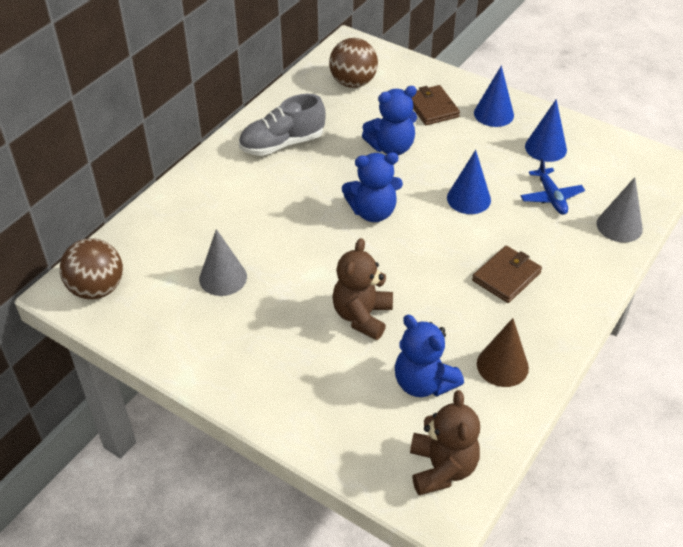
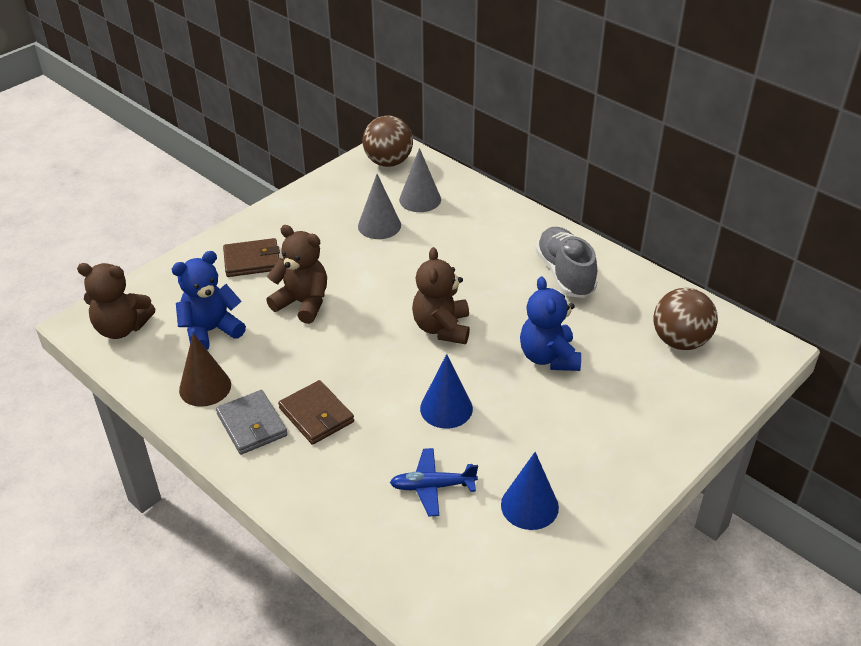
camera: 100 degrees right, 5 degrees down
(373, 212) = (442, 328): blue teddy bear -> brown teddy bear
(432, 108) = (624, 406): brown wallet -> brown wallet (252, 261)
(493, 114) = (608, 466): blue cone -> none
(534, 318) = (252, 425): none -> grey wallet
(619, 226) = (364, 543): grey cone -> grey cone (420, 199)

